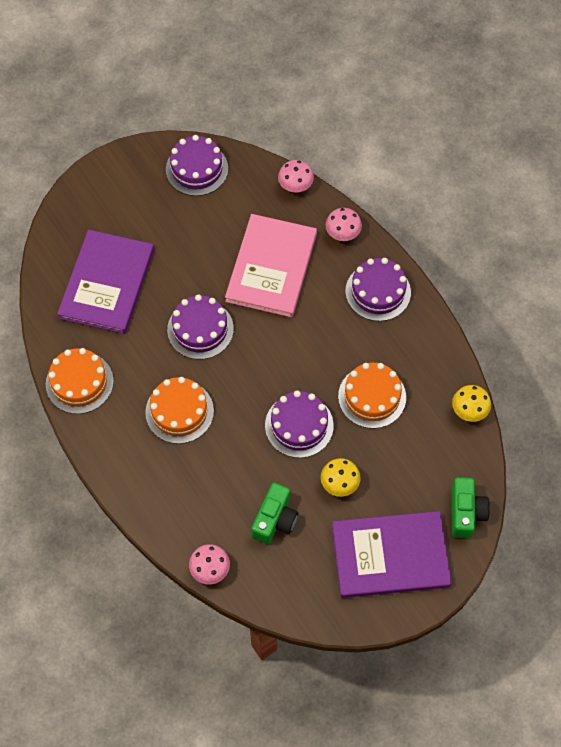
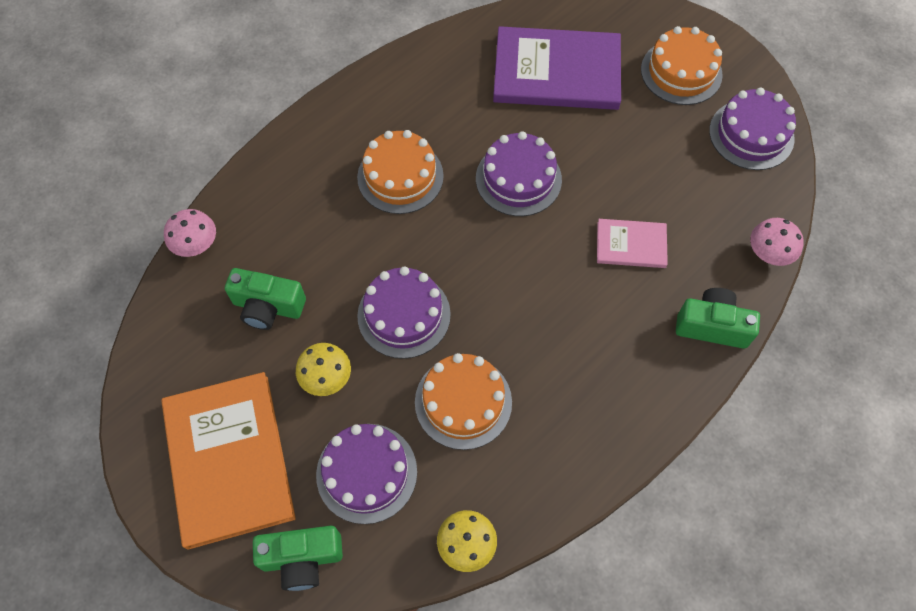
camera: 80 degrees right, 0 degrees up
(79, 382) = (420, 70): orange cake -> orange cake (681, 72)
(271, 267) = (631, 245): pink book -> pink book, size x0.50
(342, 234) = (712, 326): pink mushroom -> green camera
(378, 292) = (631, 387): purple cake -> purple cake (366, 473)
(390, 556) = (228, 460): purple book -> orange book

